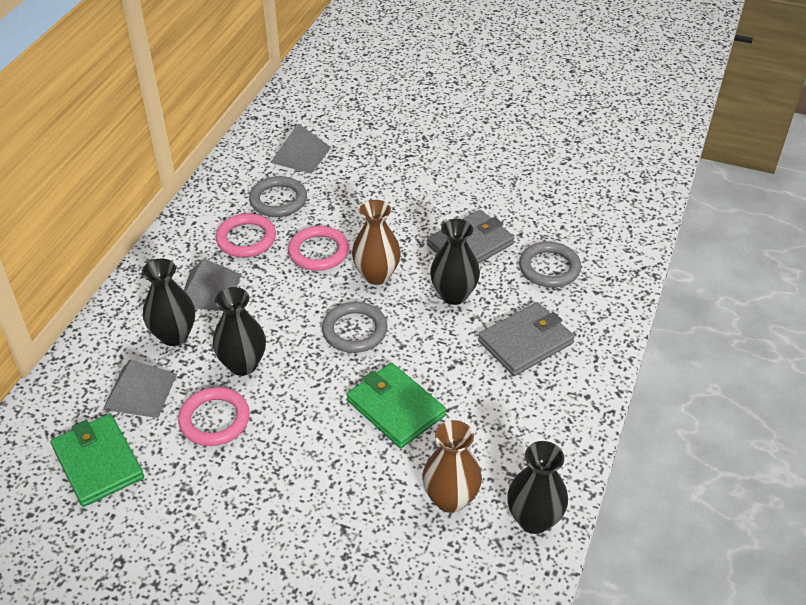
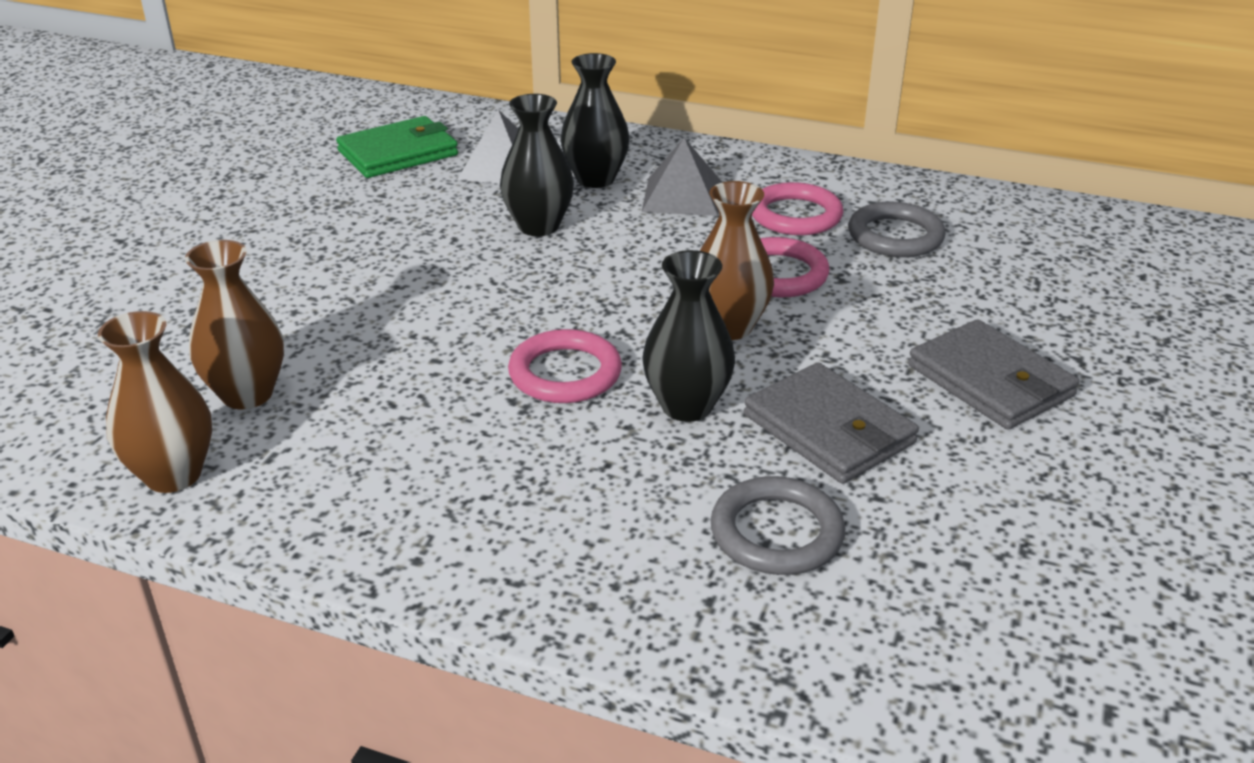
camera: 90 degrees right, 10 degrees down
(214, 420) = (445, 213): pink ring -> pink ring (565, 373)
(300, 154) = (1024, 250): grey pyramid -> none
(354, 330) = (600, 309): grey ring -> none
(395, 408) = (434, 346): green wallet -> none
(525, 342) = (564, 487): grey wallet -> grey wallet (990, 381)
(534, 519) = (173, 475): black vase -> brown vase

